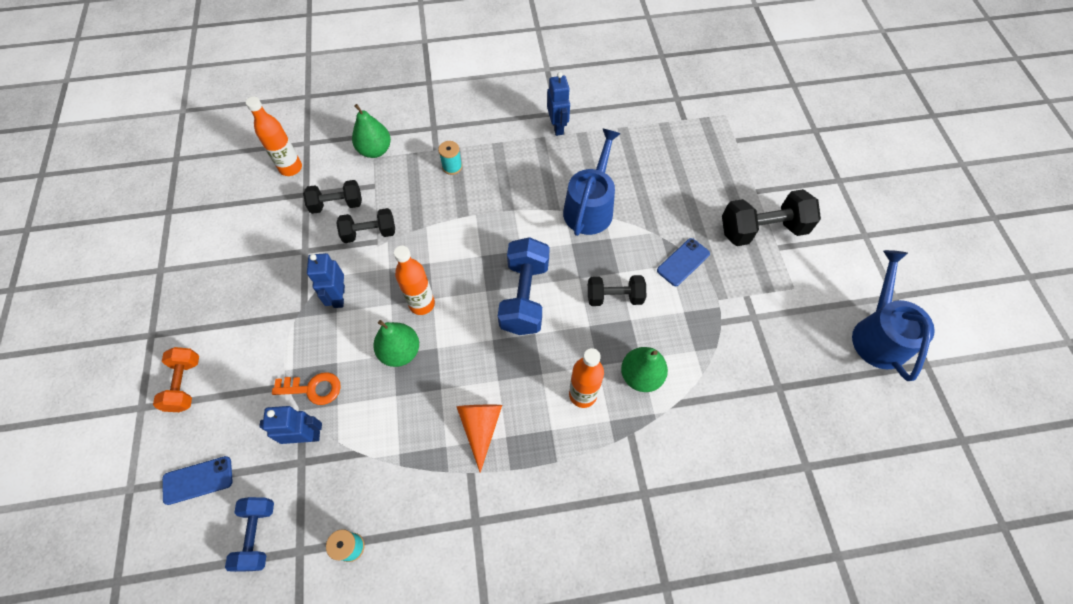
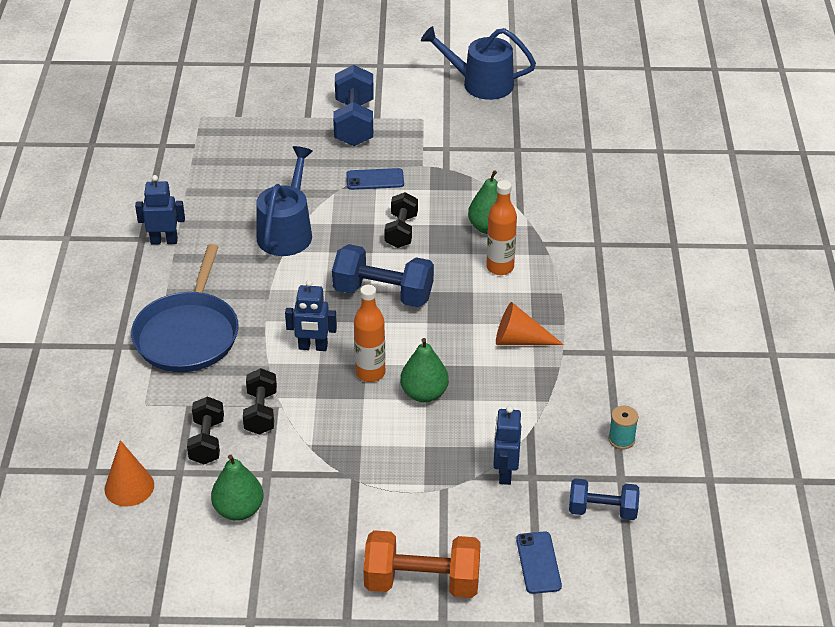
camera: 80 degrees left, 20 degrees down
(185, 384) = (422, 582): orange dumbbell -> orange dumbbell, size x1.60
(291, 168) = (129, 487): orange bottle -> orange cone
(313, 388) = (452, 466): orange key -> none
(339, 296) = (341, 442): blue robot -> blue robot (313, 347)
(375, 150) = (133, 402): green pear -> green pear (239, 510)
(452, 167) = (188, 334): turquoise spool -> blue pan
(590, 207) = (287, 232): blue watering can -> blue watering can turned 75 degrees clockwise
(683, 262) = (375, 179): blue phone -> blue phone turned 60 degrees counterclockwise
(762, 230) = (354, 123): black dumbbell -> blue dumbbell

